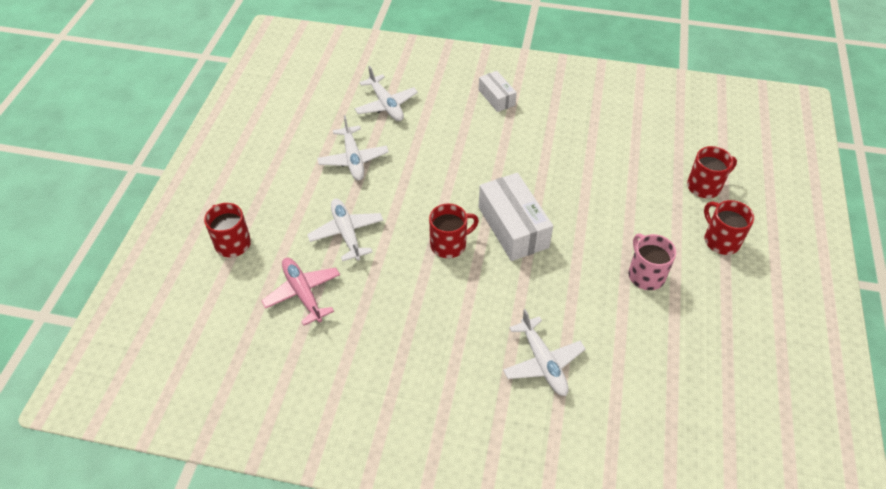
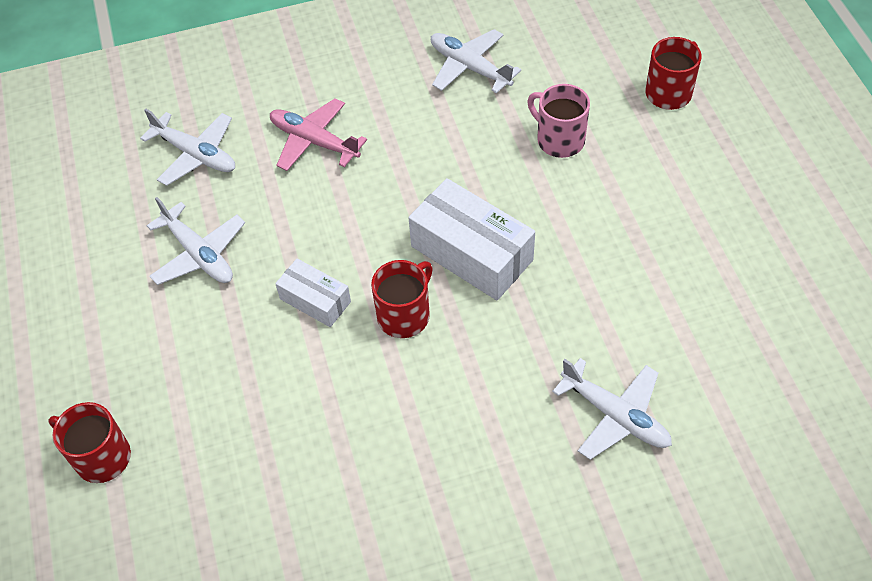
camera: 25 degrees left, 5 degrees up
(303, 293) = (250, 479): pink plane -> pink plane (314, 141)
(346, 233) = (257, 365): white plane -> white plane (469, 67)
(496, 97) = (341, 81): white box -> white box (315, 300)
(645, 275) = (668, 241): pink mug -> pink mug (559, 140)
(721, 240) = (727, 155): red mug -> none

